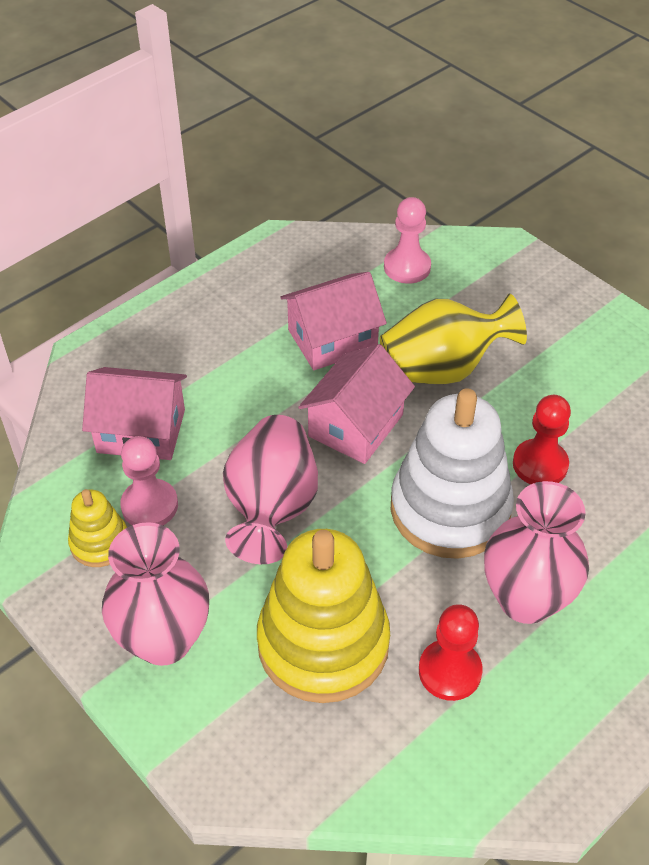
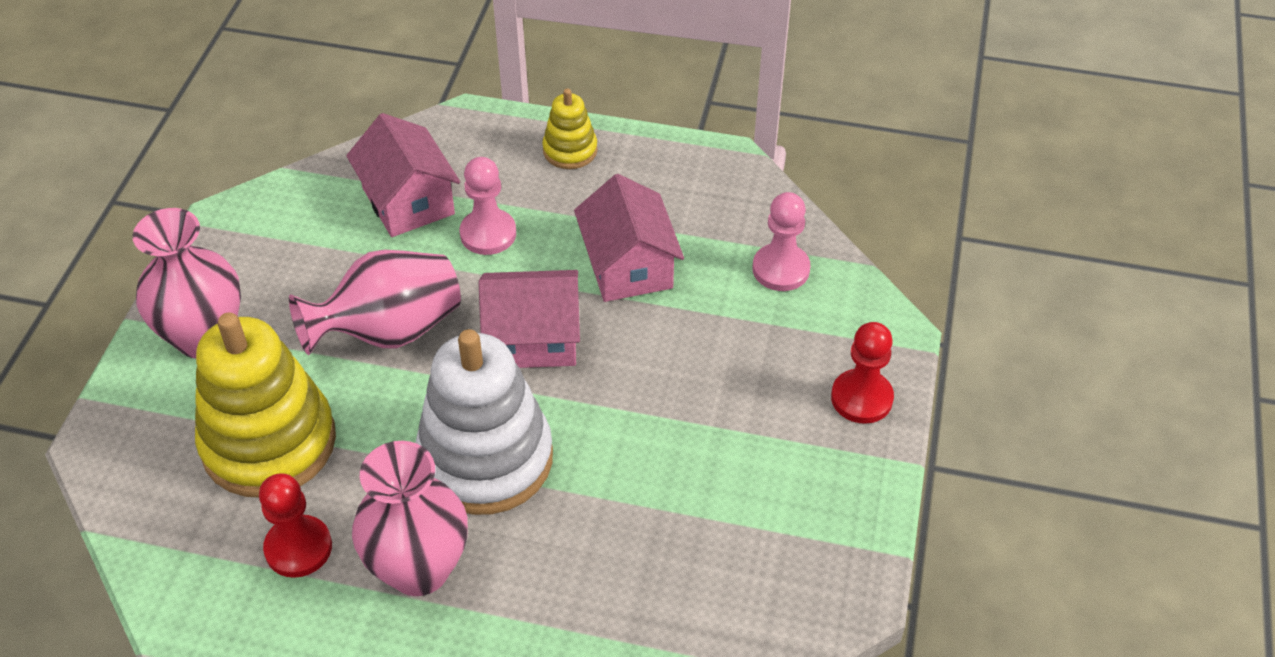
camera: 55 degrees right, 0 degrees up
(100, 542) = (272, 244): yellow stacking toy -> yellow stacking toy (570, 150)
(149, 505) = (332, 252): pink pawn -> pink pawn (488, 234)
(332, 339) = (628, 266): pink house -> pink house turned 45 degrees clockwise
(442, 369) = (662, 366): yellow vase -> none
(540, 464) = (599, 504): red pawn -> red pawn (861, 398)

